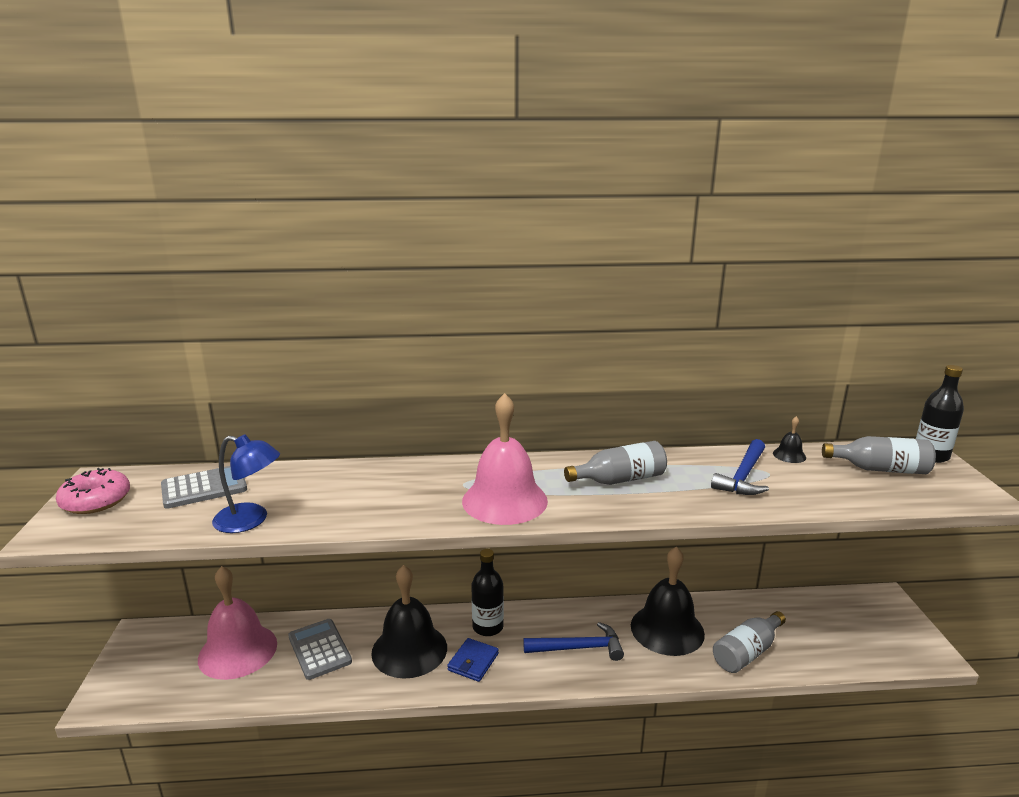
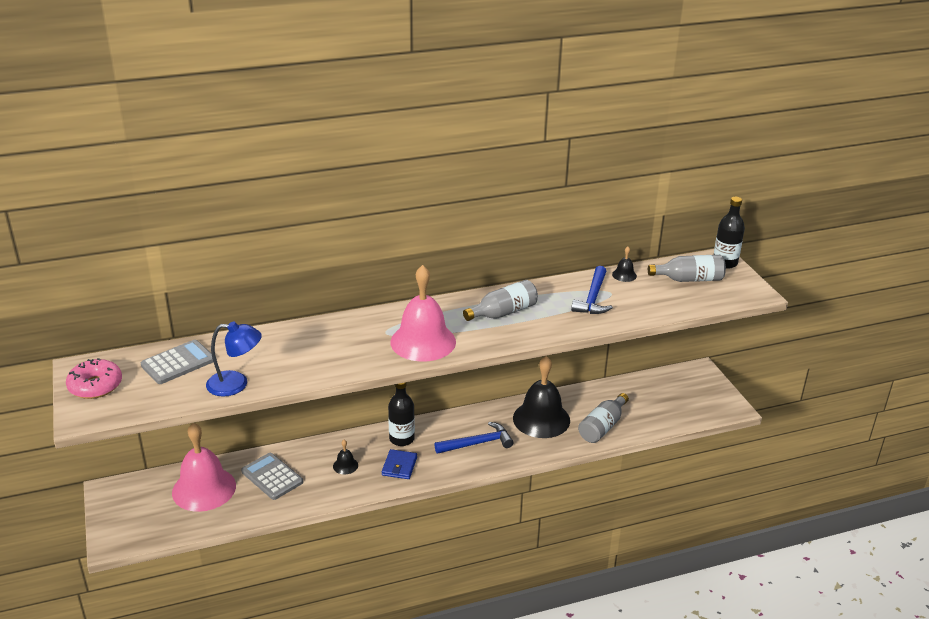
camera: 15 degrees left, 10 degrees up
(409, 650) = (345, 465): black bell -> black bell, size x0.41

